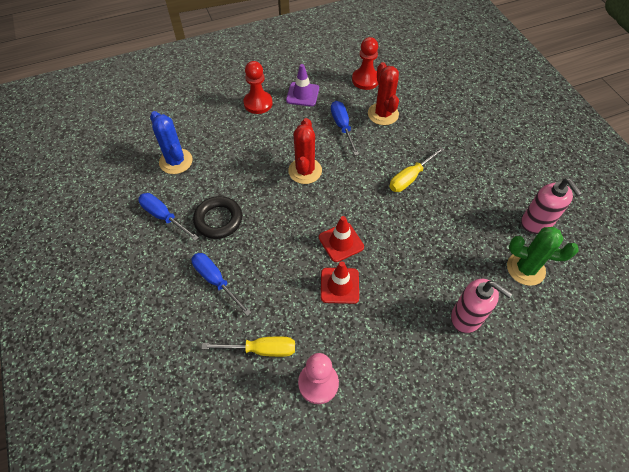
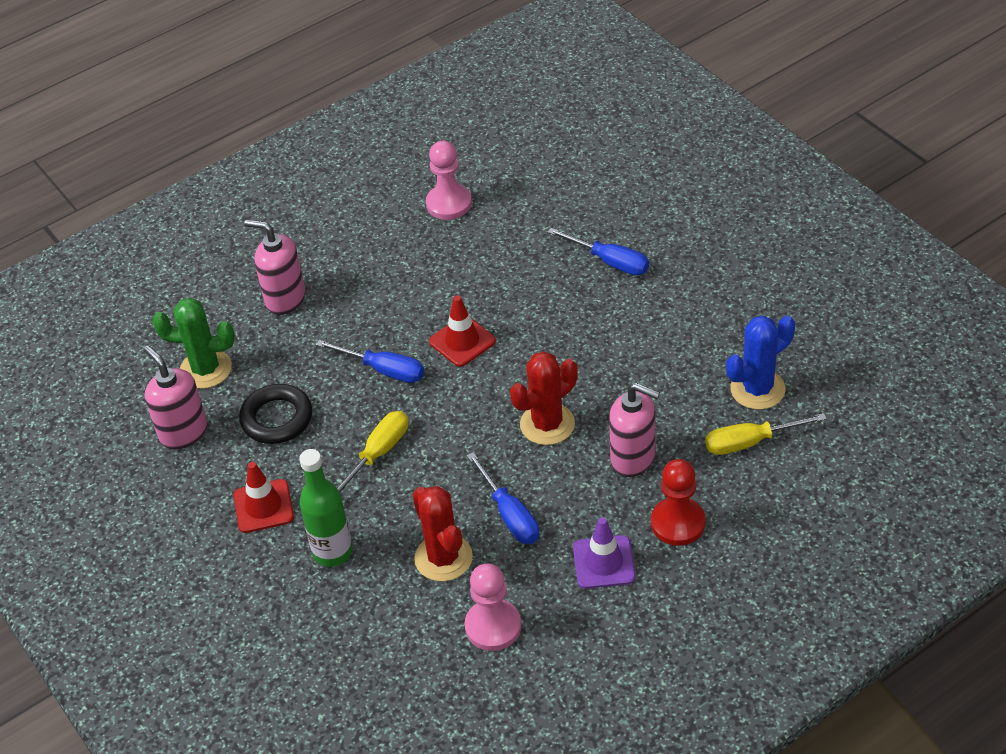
camera: 170 degrees right, 10 degrees down
(163, 216) = (724, 313): blue screwdriver -> blue screwdriver (384, 370)
(176, 161) = (757, 389): blue cactus -> blue cactus turned 75 degrees counterclockwise
(218, 220) = (644, 327): black ring -> black ring (277, 418)
(261, 349) = (523, 215): yellow screwdriver -> yellow screwdriver (750, 442)
(265, 140) = (633, 458): none -> pink soap dispenser
(305, 171) = (547, 424): red cactus -> red cactus turned 60 degrees clockwise
(339, 285) = (450, 293): red traffic cone -> red traffic cone (263, 506)
(365, 80) = (493, 626): red pawn -> pink pawn
(442, 130) = (333, 552): none -> green bottle

